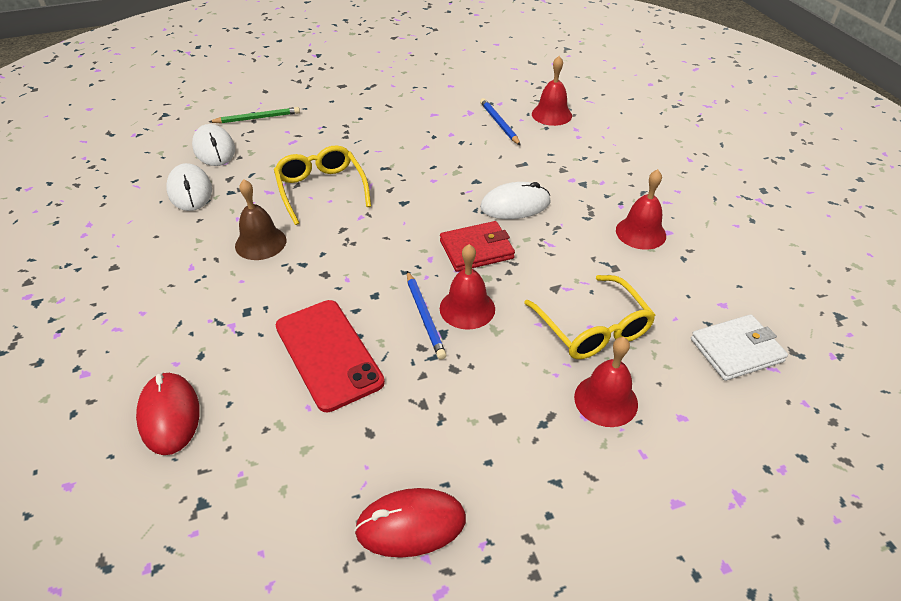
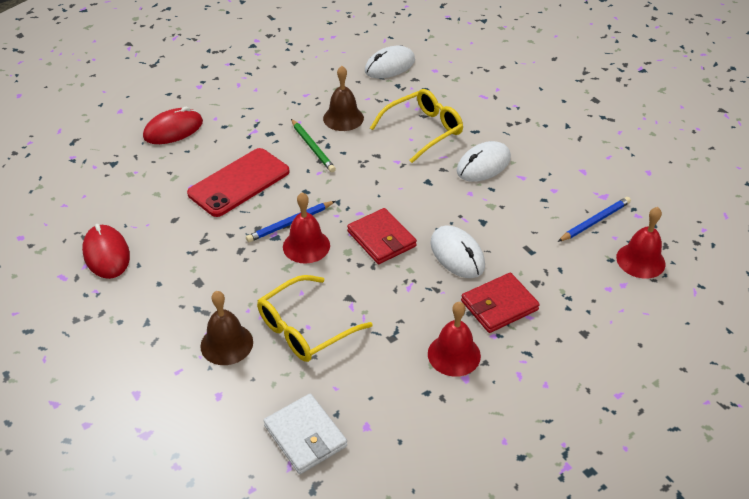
camera: 75 degrees right, 0 degrees up
(214, 149) = (449, 59): white mouse -> white mouse (483, 165)
(257, 118) = (507, 67): green pencil -> green pencil (312, 147)
(586, 195) = (499, 305): none -> red wallet
(606, 400) = (226, 344): red bell -> brown bell

